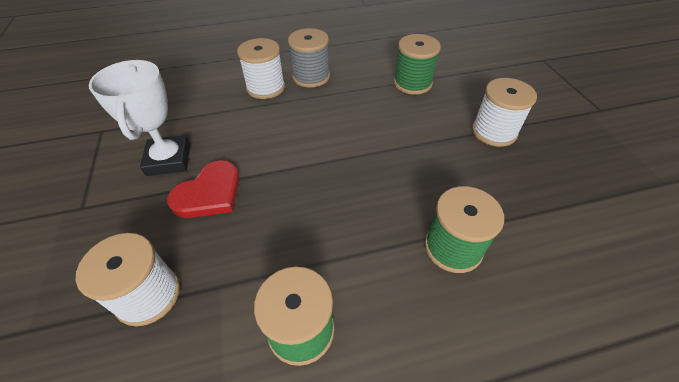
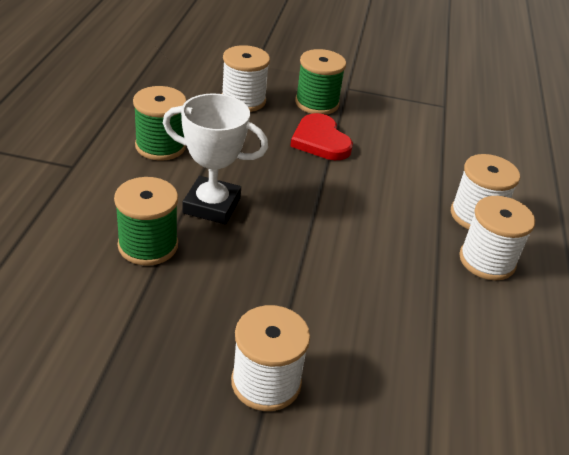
camera: 110 degrees right, 10 degrees down
(169, 160) = (379, 130): white trophy -> white trophy (212, 205)
(311, 77) = (487, 261): grey spool -> white spool
(412, 83) = (425, 358): green spool -> green spool (317, 103)

